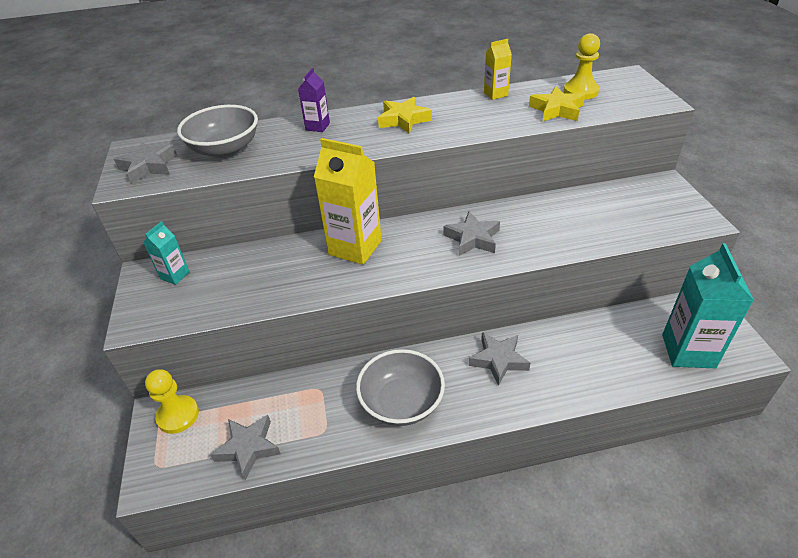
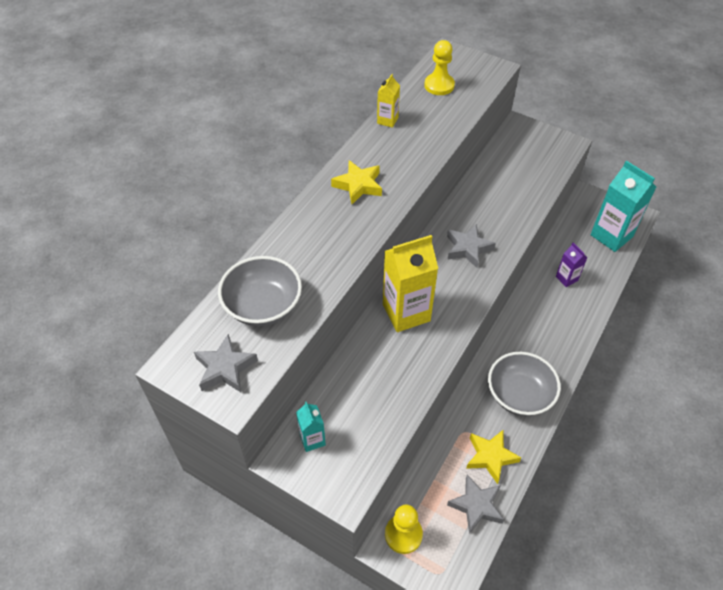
camera: 50 degrees left, 10 degrees up
(317, 126) = (303, 234): purple carton -> purple carton (566, 278)
(498, 360) = (534, 321): grey star -> none
(557, 110) = (446, 112): yellow star -> yellow star (490, 457)

